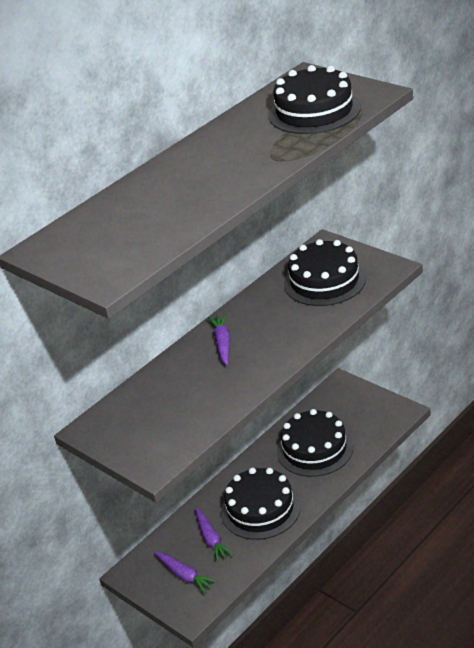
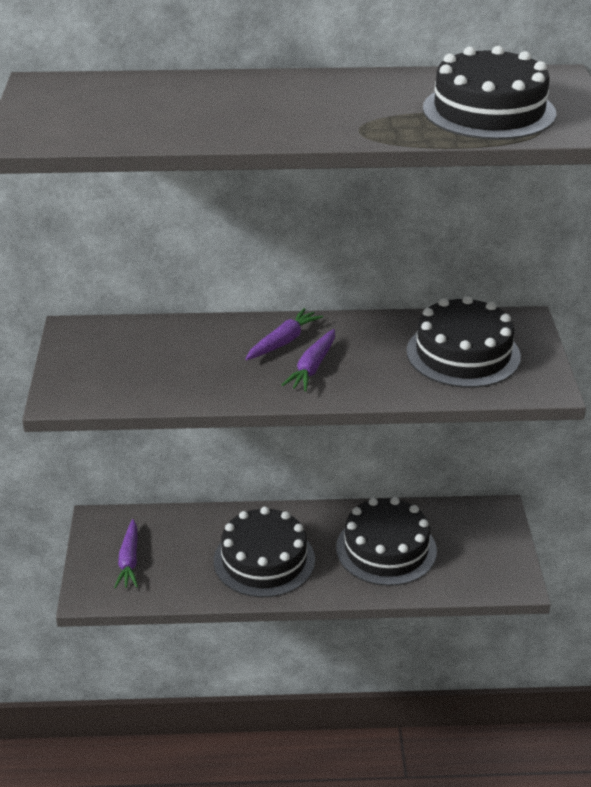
camera: 40 degrees right, 0 degrees up
(212, 539) = (191, 550): purple carrot -> purple carrot (312, 367)

